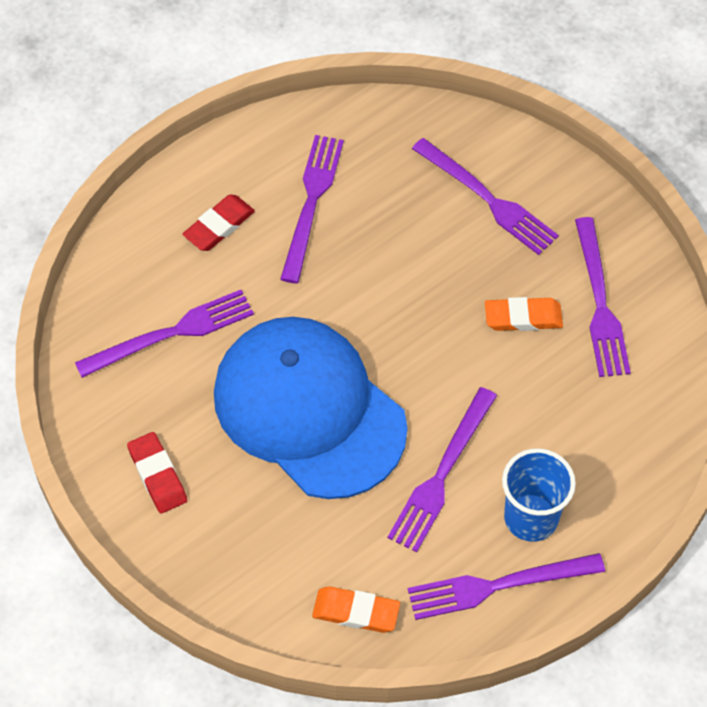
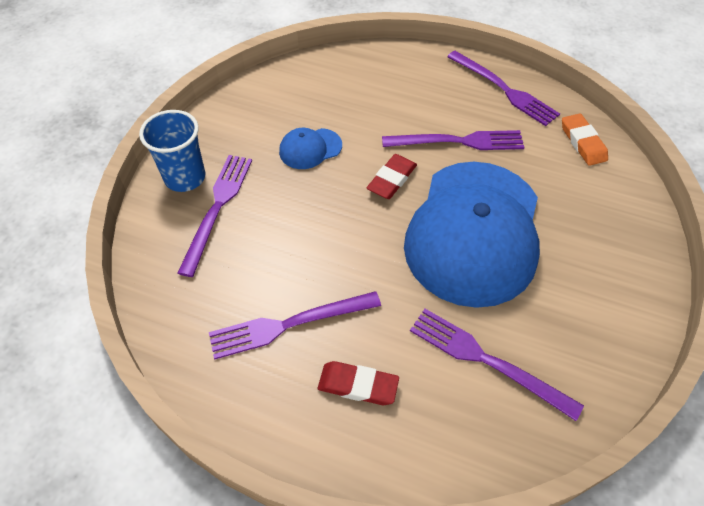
camera: 120 degrees left, 5 degrees down
(157, 475) = (605, 298): red eraser -> red eraser (391, 179)
(523, 317) = (310, 149): orange eraser -> blue cap
(531, 518) = (450, 92): blue cup -> blue cup (185, 177)
(600, 302) = (272, 116): purple fork -> none

